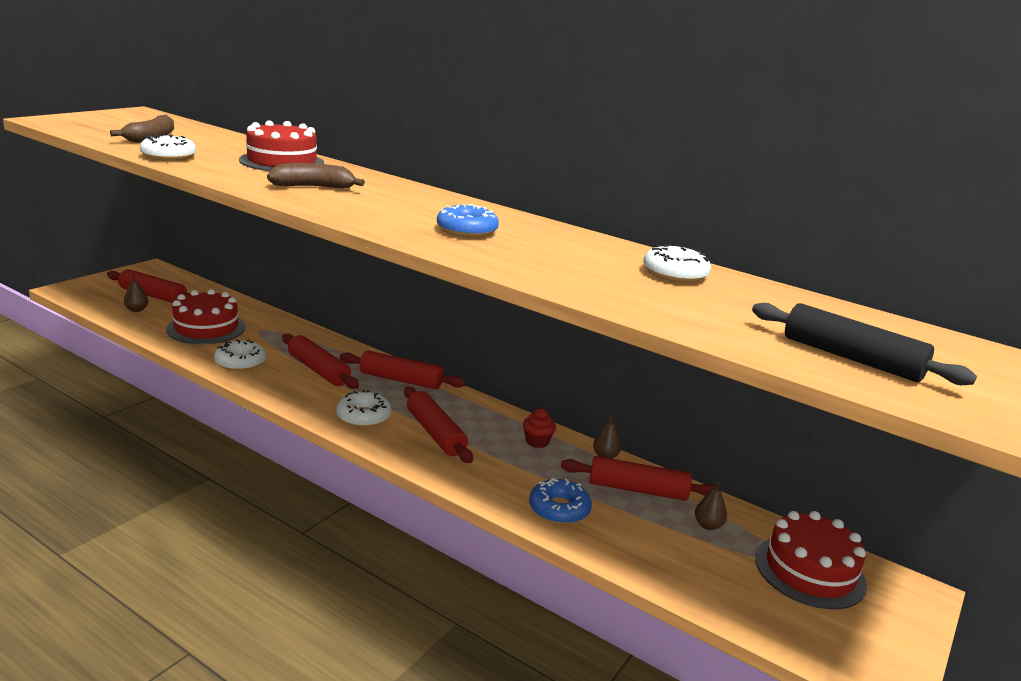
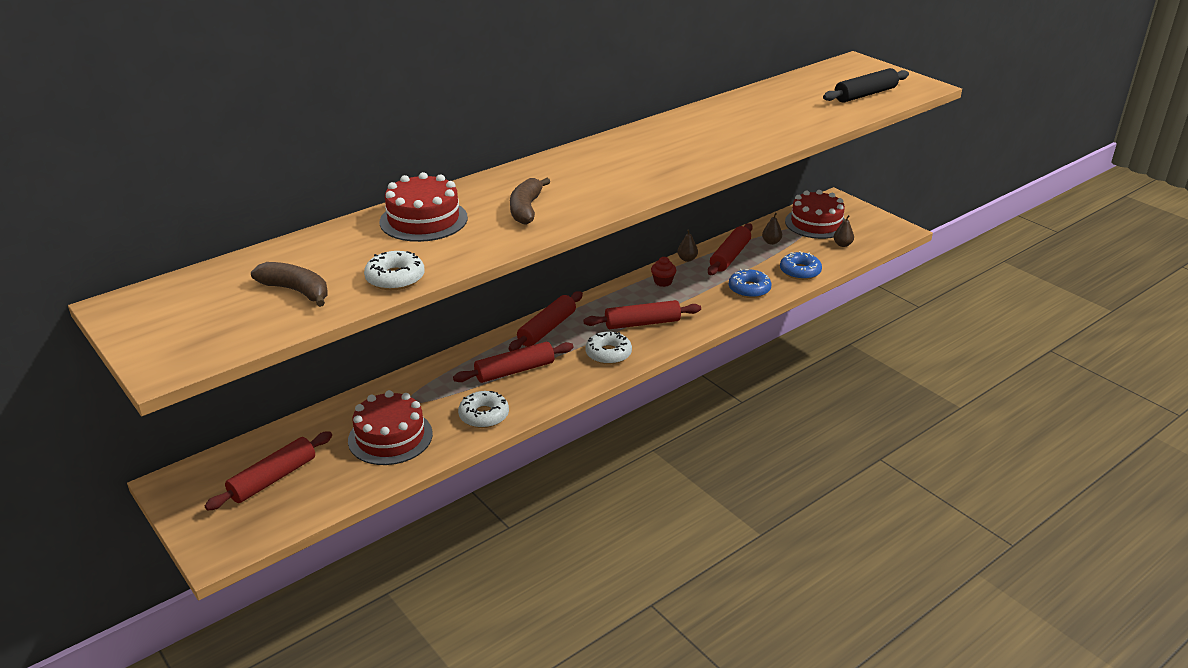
camera: 70 degrees left, 10 degrees up
(136, 310) = (314, 489): brown pear -> brown pear (842, 244)
(467, 230) = (654, 159): blue donut -> blue donut (800, 271)
(675, 274) = (742, 109): white donut -> none

